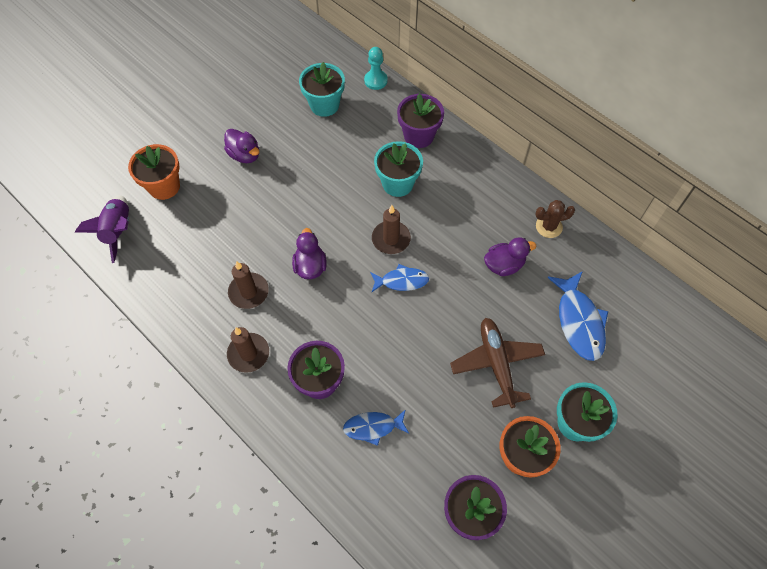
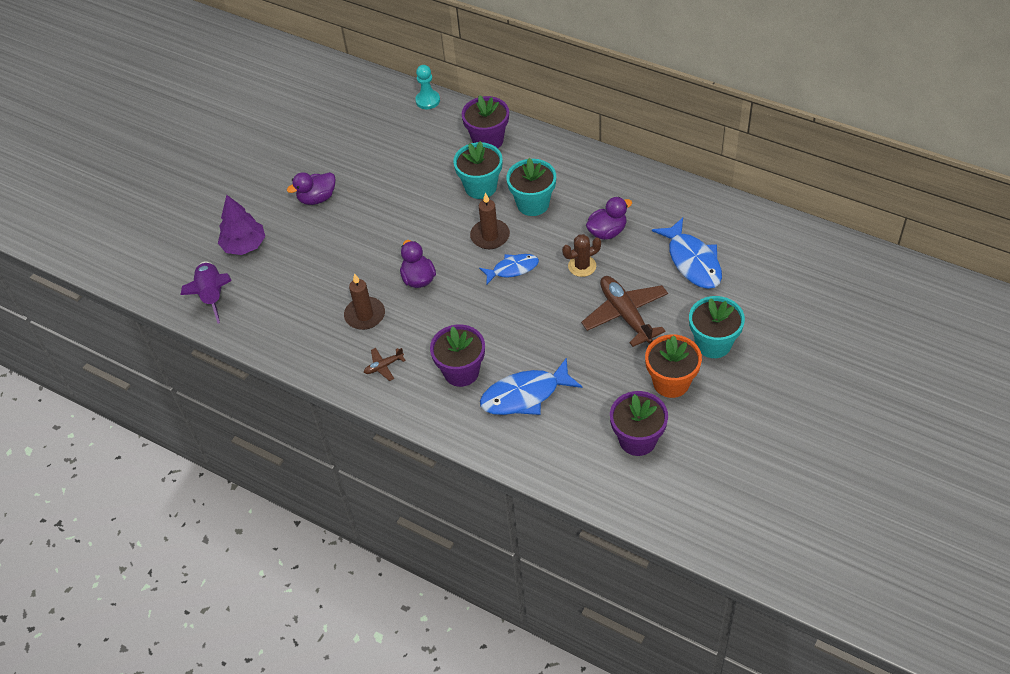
camera: 10 degrees left, 10 degrees down
(164, 186) = (244, 245): orange flower pot -> purple tree
(245, 155) = (317, 198): purple duck -> purple duck turned 120 degrees clockwise
(248, 353) = (383, 366): brown candle -> brown plane
(324, 105) = (383, 134): turquoise flower pot -> turquoise flower pot (533, 204)
(373, 427) = (525, 395): blue fish -> blue fish, size x1.60
(549, 226) = (640, 189): brown cactus -> brown cactus (582, 266)

